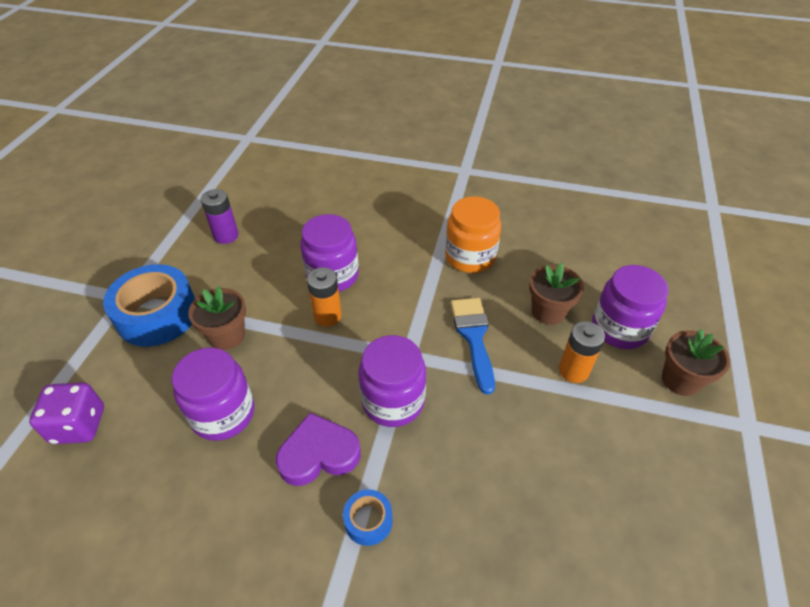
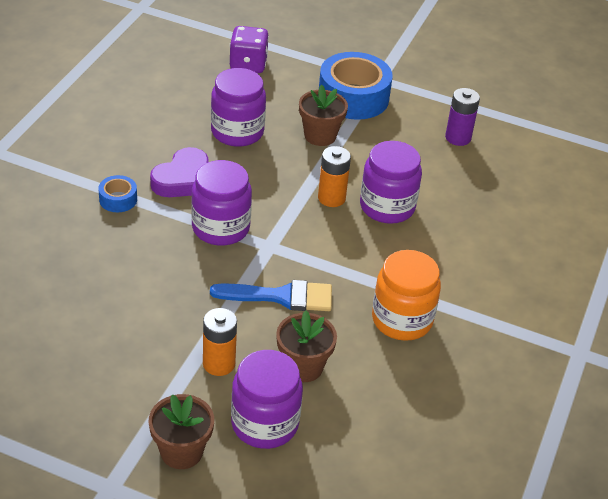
camera: 95 degrees right, 5 degrees down
(318, 454) = (183, 179): purple heart -> purple heart turned 45 degrees clockwise

